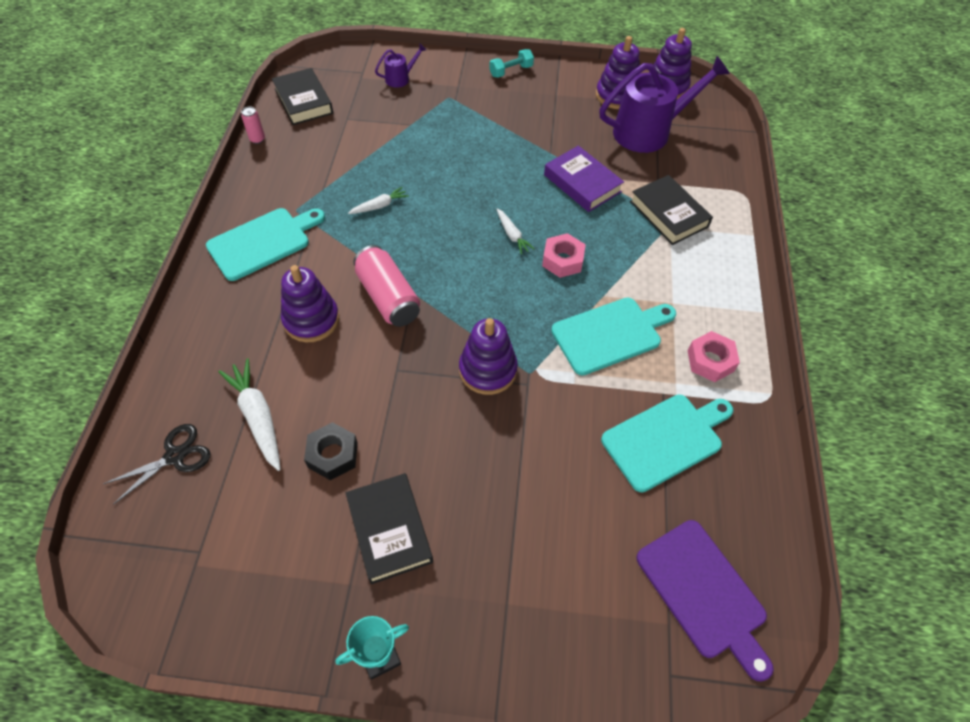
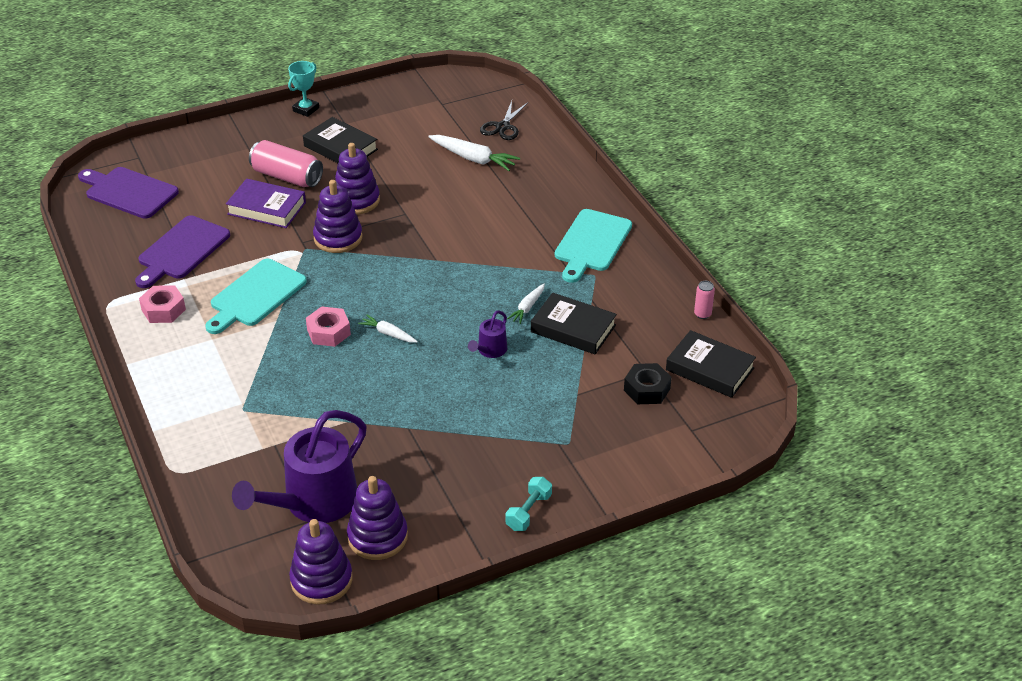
camera: 150 degrees right, 15 degrees down
(311, 320) = (496, 215): purple stacking toy -> purple stacking toy (356, 200)
(333, 455) = (406, 162): black nut -> black nut (647, 389)
(388, 297) = (453, 249): pink can -> pink can (287, 177)
(400, 78) = (643, 441): purple watering can -> purple watering can (490, 350)
(582, 183) = (353, 409): purple book -> purple book (266, 208)
(665, 439) = (181, 250): turquoise cutting board -> purple cutting board
(668, 214) = (248, 415): black book -> black book (573, 328)

